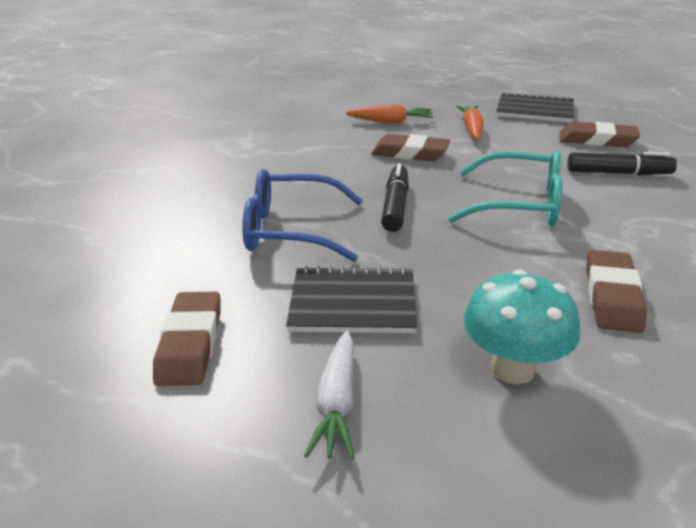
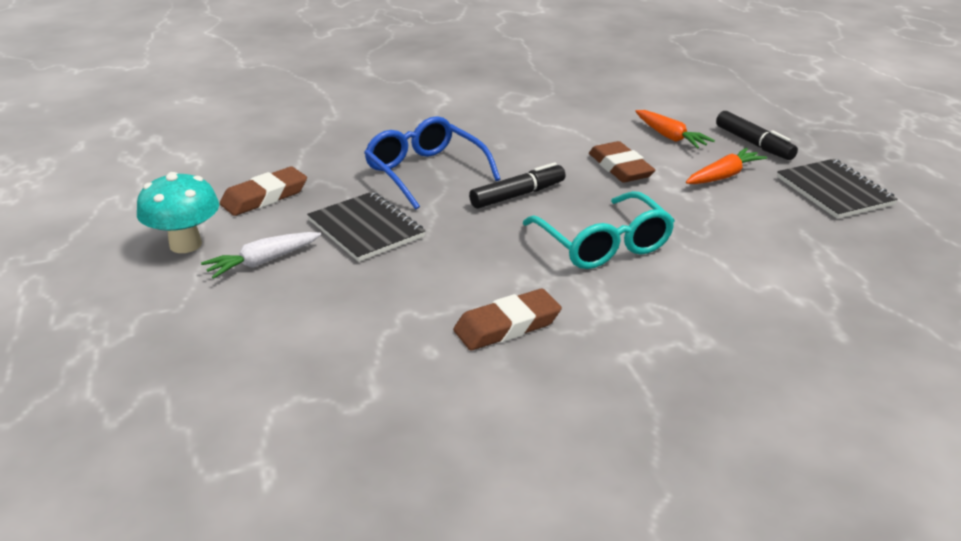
camera: 50 degrees right, 0 degrees up
(513, 368) = (362, 309): turquoise mushroom -> turquoise mushroom (185, 244)
(597, 140) = (816, 244): brown eraser -> none
(618, 173) = (752, 275): black marker -> black marker (754, 144)

